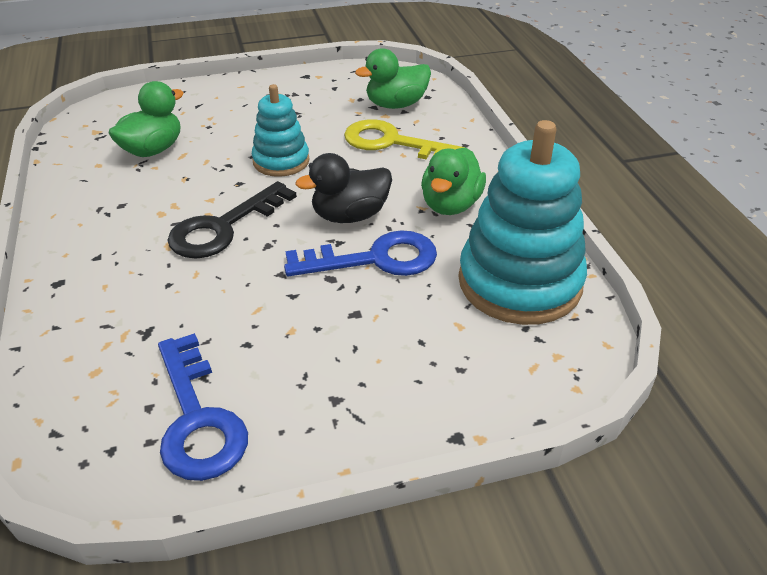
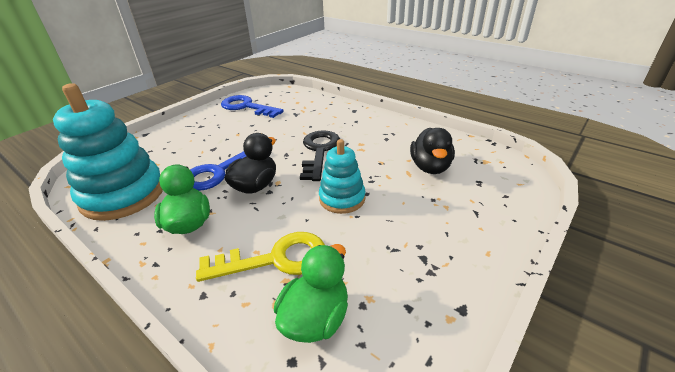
camera: 145 degrees right, 5 degrees down
(153, 150) = (430, 167): green duck -> black duck

